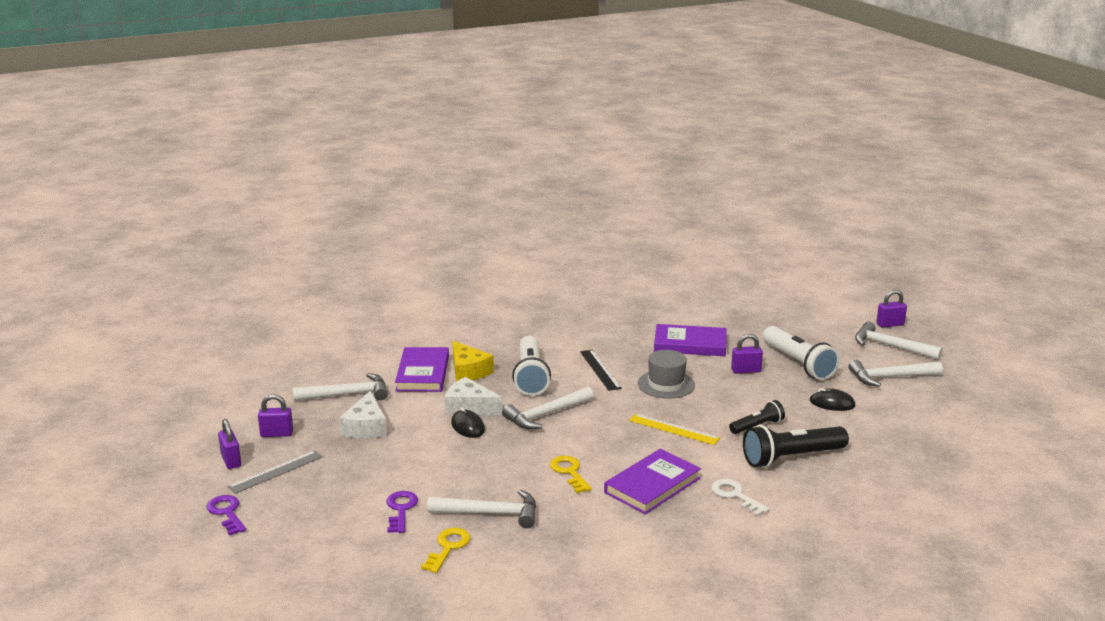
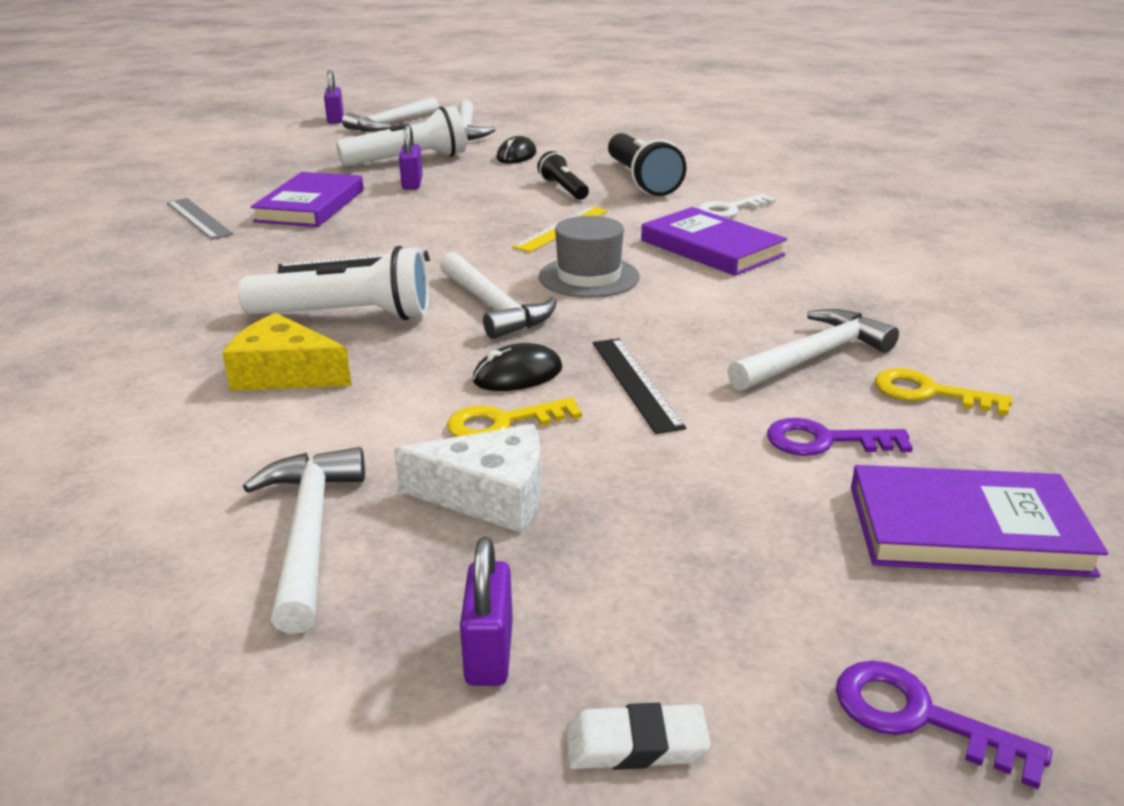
camera: 85 degrees left, 5 degrees up
(226, 513) = (919, 717): purple key -> purple key turned 60 degrees clockwise
(231, 460) = (636, 745): purple padlock -> white eraser
(276, 472) = (695, 635): grey ruler -> grey ruler (199, 218)
(423, 373) = (259, 426): purple book -> purple book (966, 529)
(459, 458) = (635, 383): none -> black ruler
(468, 371) = (284, 374): yellow cheese -> yellow cheese turned 135 degrees counterclockwise
(469, 407) = (440, 373): white cheese -> none
(490, 513) = (813, 356): white hammer -> white hammer turned 45 degrees clockwise
(569, 472) = (680, 296): yellow key -> yellow key (503, 423)
(666, 384) = (428, 225): grey hat -> grey hat (589, 277)

